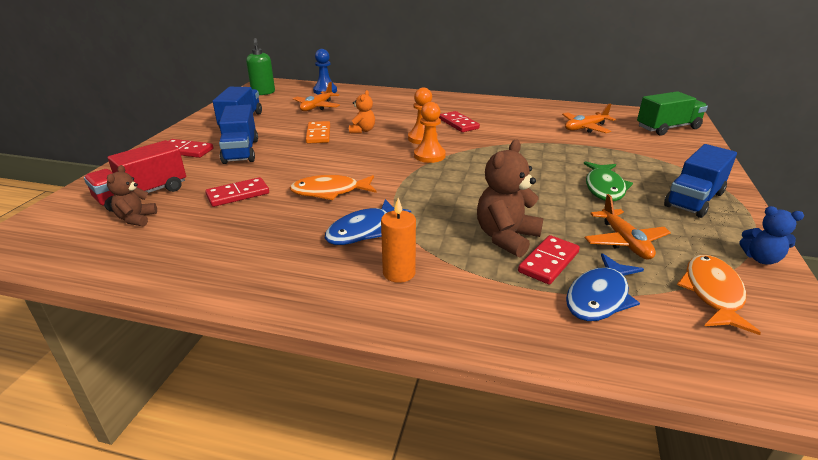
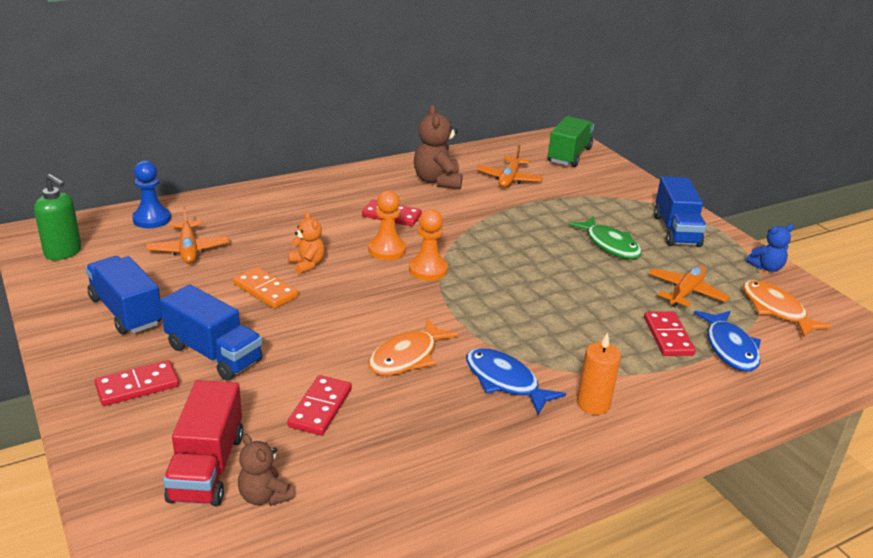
camera: 45 degrees left, 0 degrees up
(363, 230) = (505, 381): blue fish -> blue fish turned 135 degrees clockwise
(506, 237) = (614, 329): brown teddy bear -> brown teddy bear (437, 181)
(624, 242) = (685, 292): orange plane -> orange plane turned 90 degrees counterclockwise

